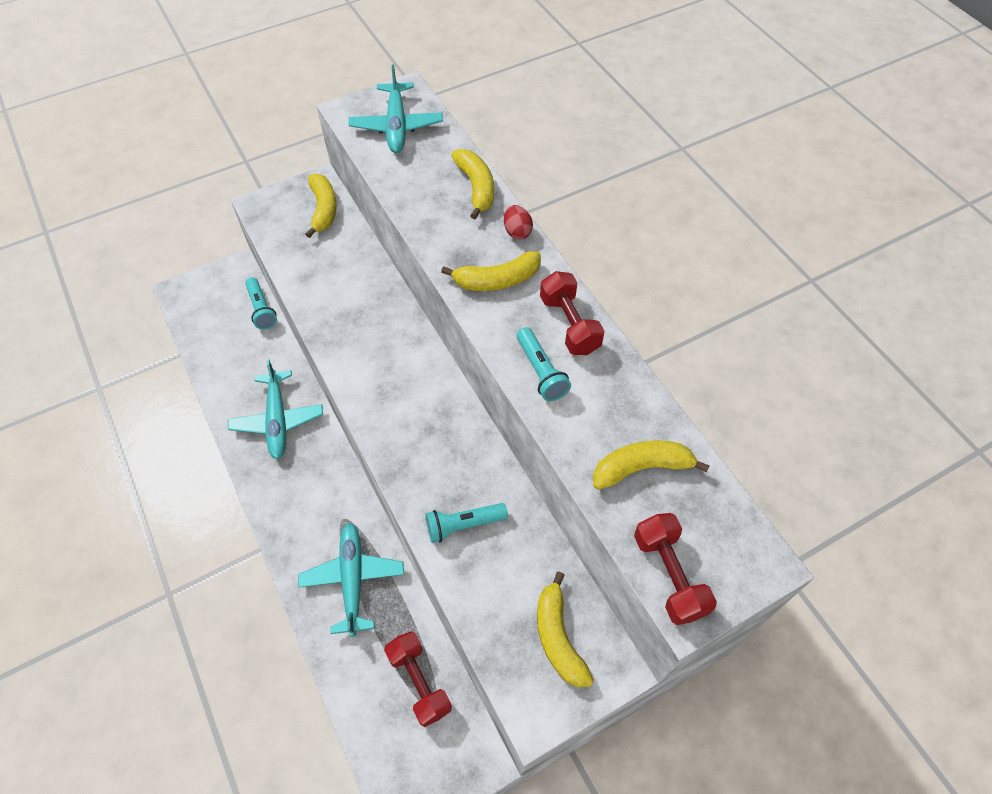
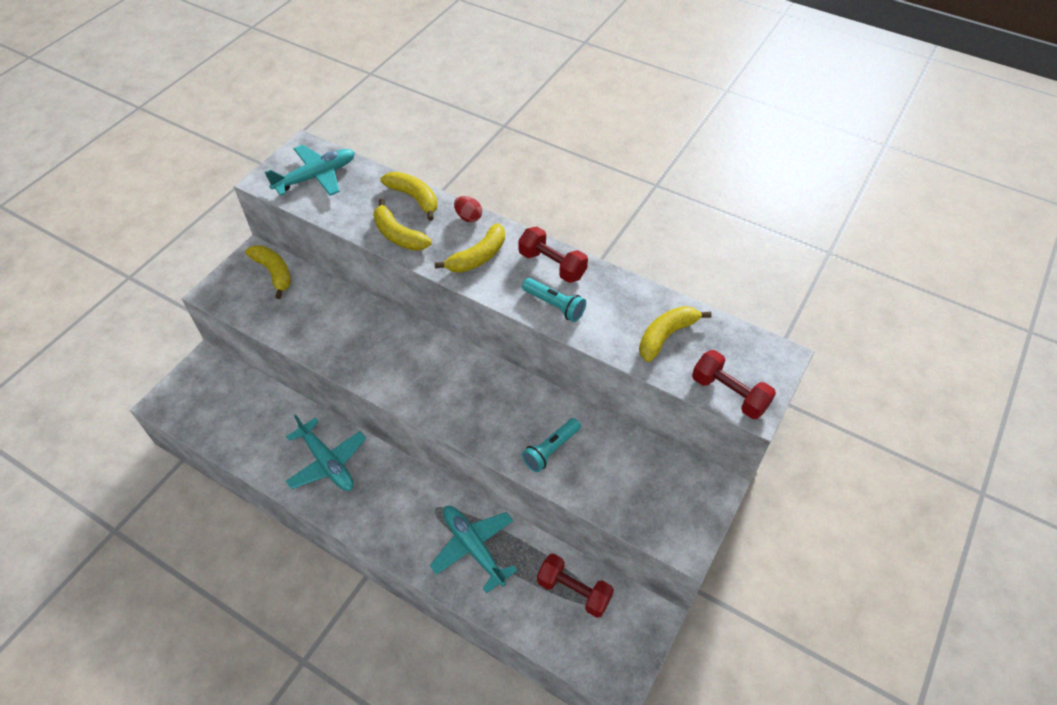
camera: 30 degrees left, 5 degrees down
(261, 309) = (251, 383): turquoise flashlight -> none
(397, 126) = (316, 177): turquoise plane -> turquoise plane turned 90 degrees counterclockwise
(558, 637) = (668, 488): yellow banana -> yellow banana (398, 235)

